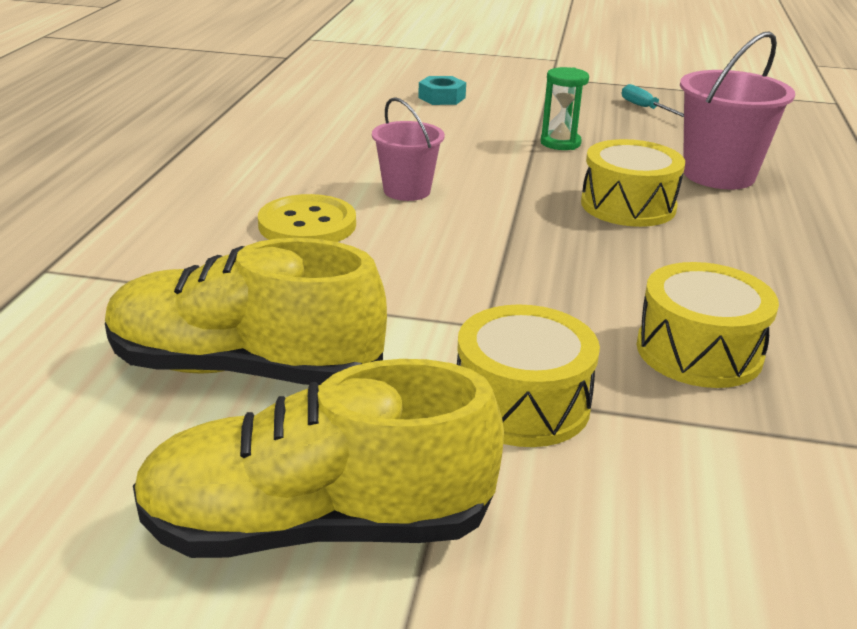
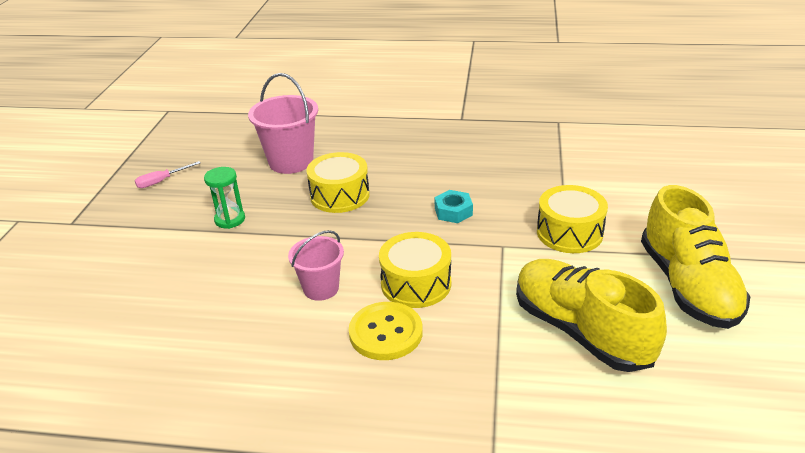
camera: 90 degrees left, 5 degrees up
(245, 369) = (581, 331): yellow shoe -> yellow shoe turned 135 degrees clockwise
(441, 98) = (107, 283): turquoise nut -> turquoise nut (453, 211)
(645, 108) = (161, 181): turquoise screwdriver -> pink screwdriver
(699, 351) = (504, 183): yellow drum -> yellow drum (416, 284)

